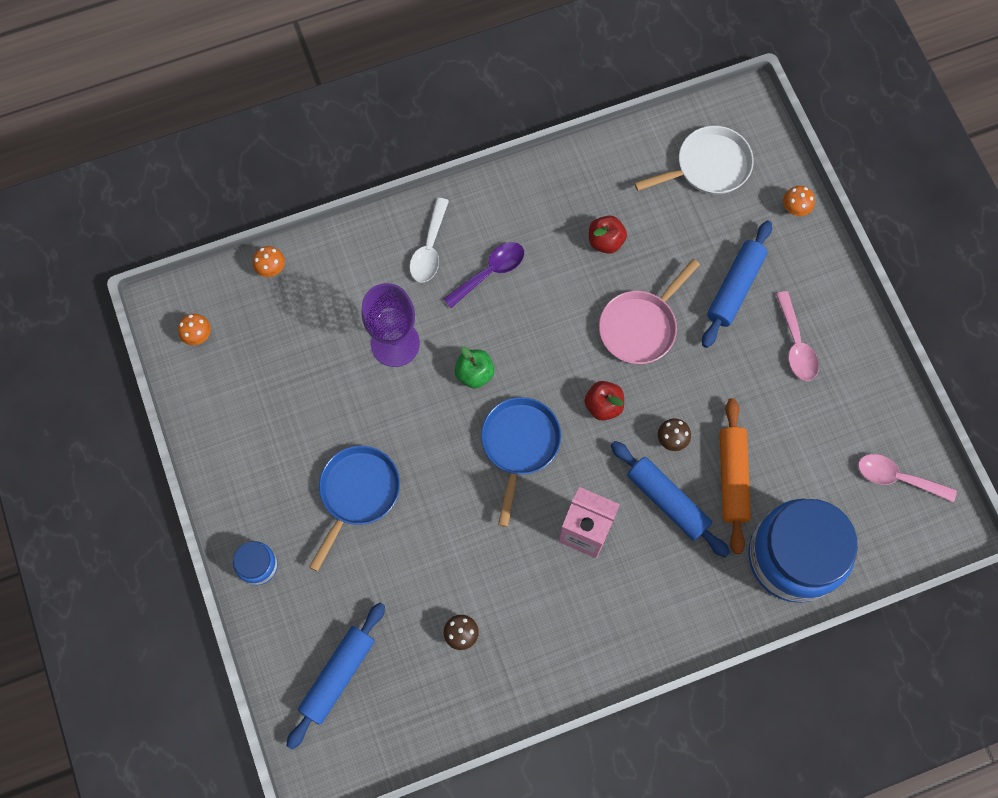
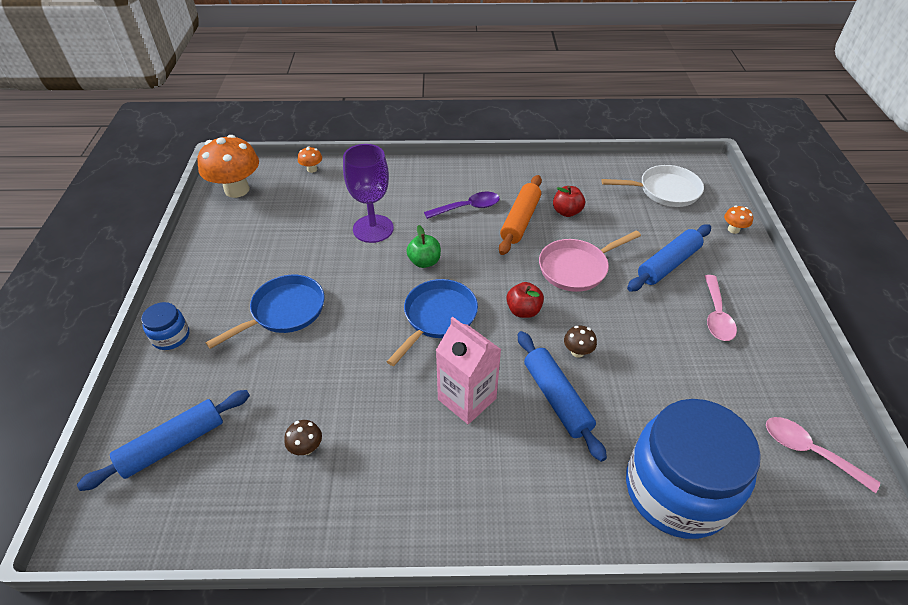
camera: 20 degrees right, 25 degrees down
(198, 335) = (237, 190): orange mushroom -> orange mushroom, size x2.28
(429, 249) = (429, 185): white spoon -> none
(732, 478) = (628, 399): orange rolling pin -> orange rolling pin (520, 221)

